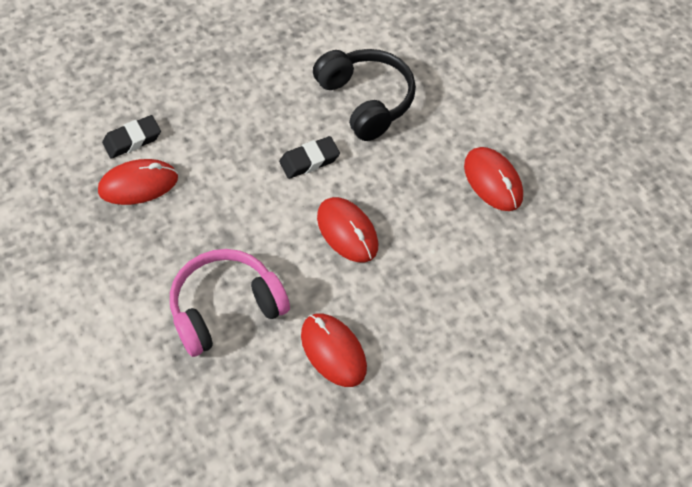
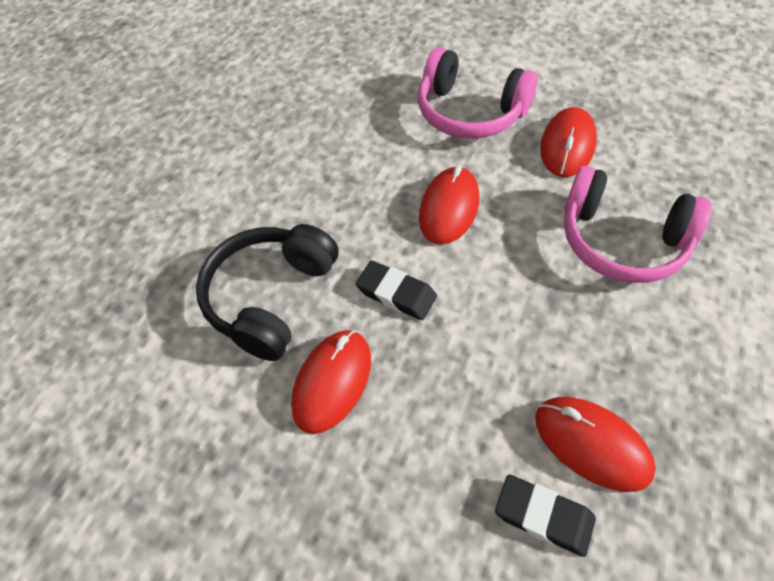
camera: 125 degrees left, 0 degrees up
(430, 315) = (470, 112): none -> pink headphones
(493, 181) = (297, 145): red mouse -> red mouse (332, 382)

